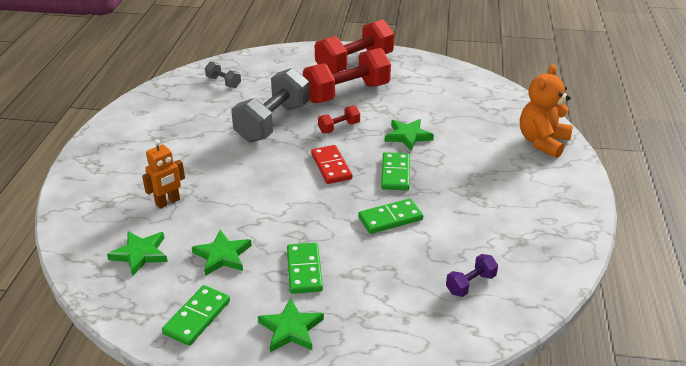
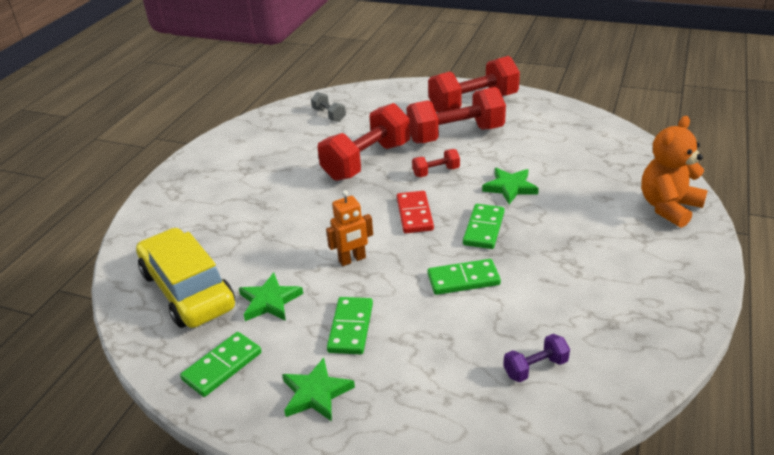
camera: 15 degrees right, 0 degrees up
(140, 254) = (188, 290): green star -> yellow car
(168, 202) = (233, 237): orange robot -> orange robot (352, 260)
(273, 122) = (367, 161): grey dumbbell -> red dumbbell

